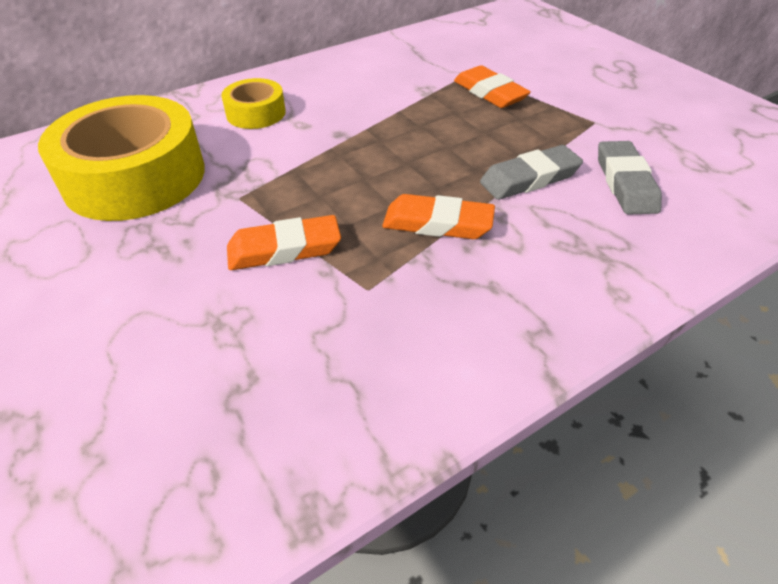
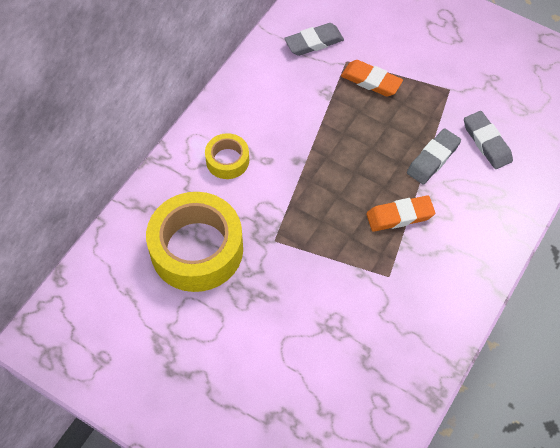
camera: 25 degrees left, 15 degrees up
(284, 249) = (329, 268): orange eraser -> none
(442, 52) = (314, 42): none -> grey eraser

